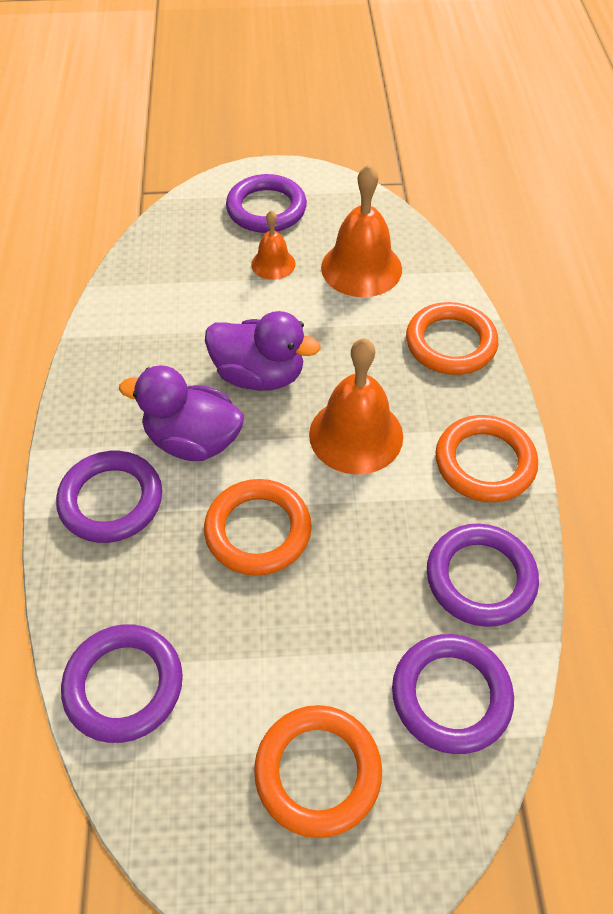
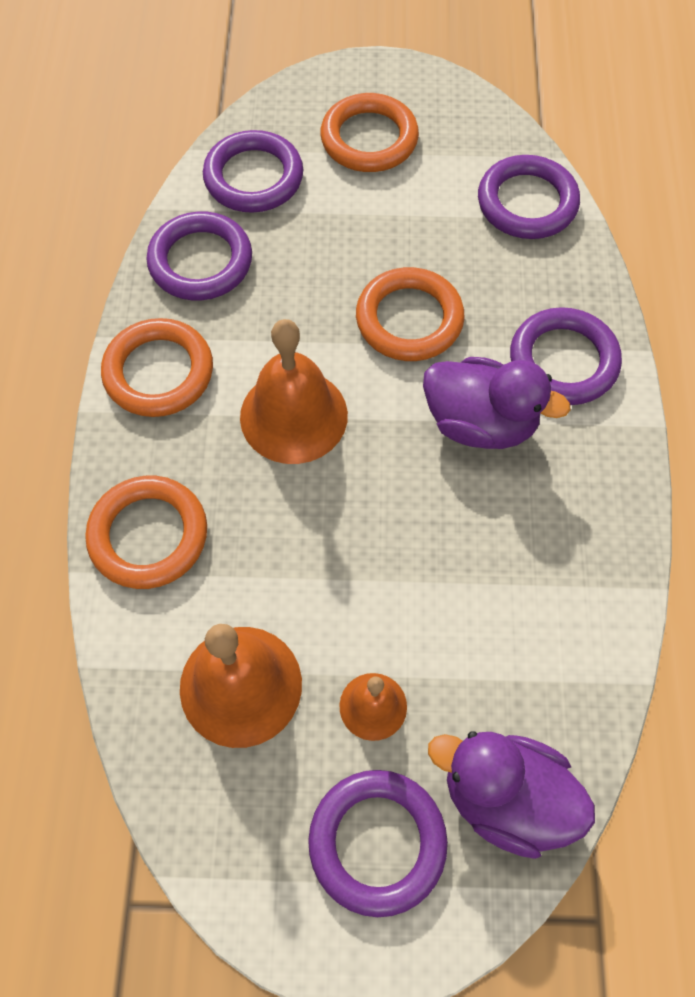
camera: 175 degrees left, 10 degrees up
(259, 375) = (401, 505): purple duck -> purple duck (505, 797)

